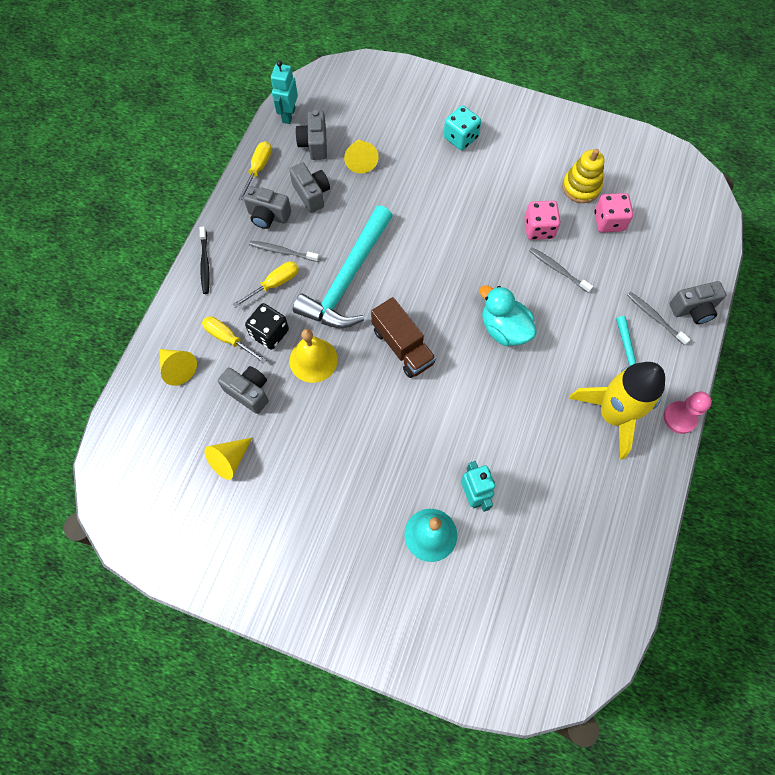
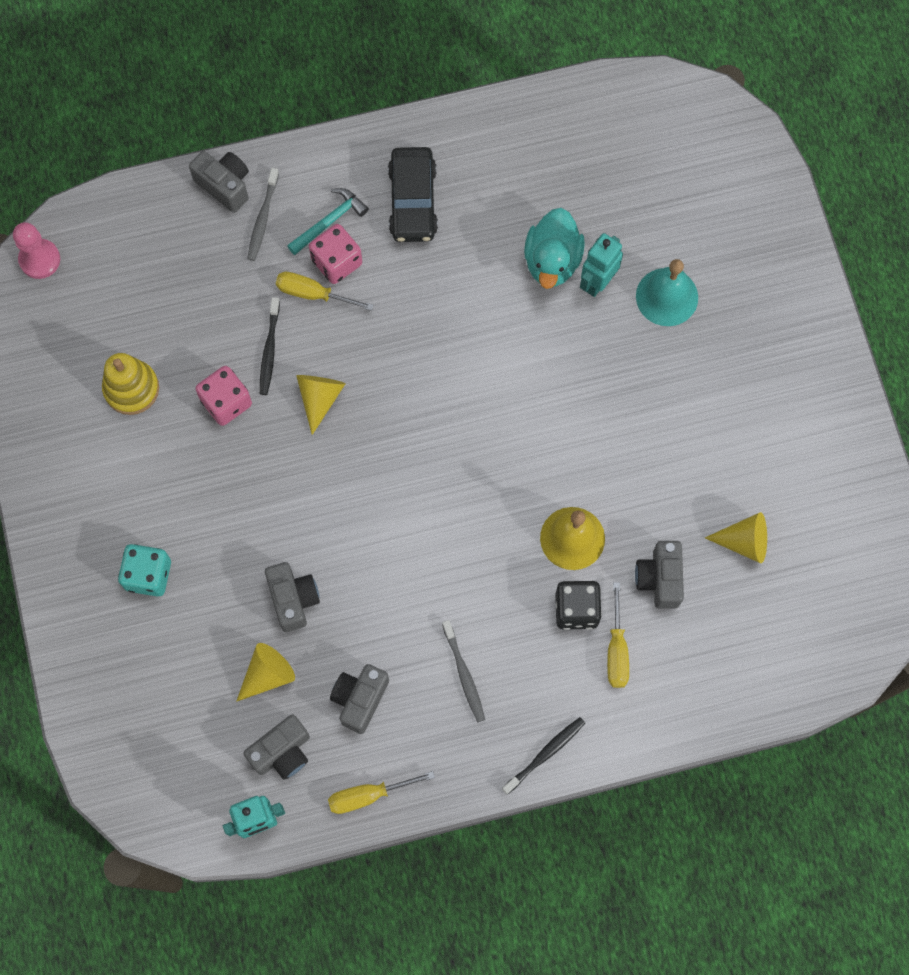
camera: 125 degrees left, 5 degrees up
(177, 368) = (691, 678): yellow cone -> yellow cone (320, 398)
(268, 216) = (428, 729): grey camera -> grey camera (293, 599)
(274, 284) = (513, 650): yellow screwdriver -> yellow screwdriver (313, 294)
(347, 279) = (447, 572): turquoise hammer -> none
(402, 346) = (487, 454): brown truck -> none
(504, 329) = (388, 362): turquoise duck -> turquoise duck (552, 261)
(557, 269) = (269, 350): grey toothbrush -> black toothbrush
(608, 221) = (162, 331): pink dice -> pink dice (337, 262)
(612, 415) = (412, 201): yellow rocket -> black car
(679, 418) = (369, 137): pink pawn -> pink pawn (39, 259)

